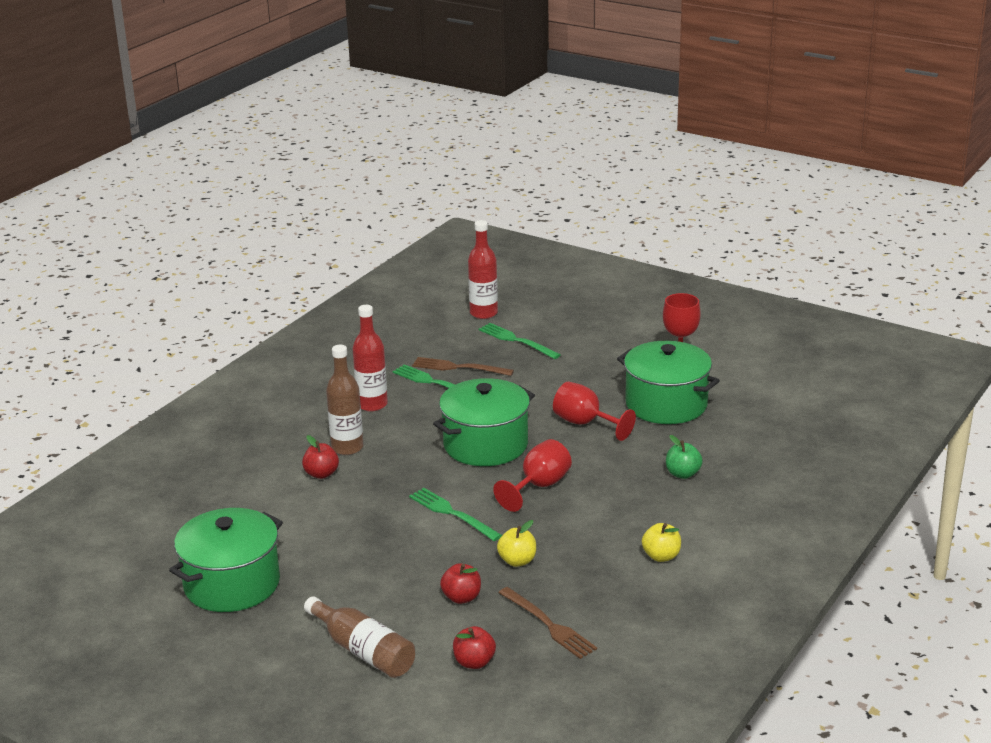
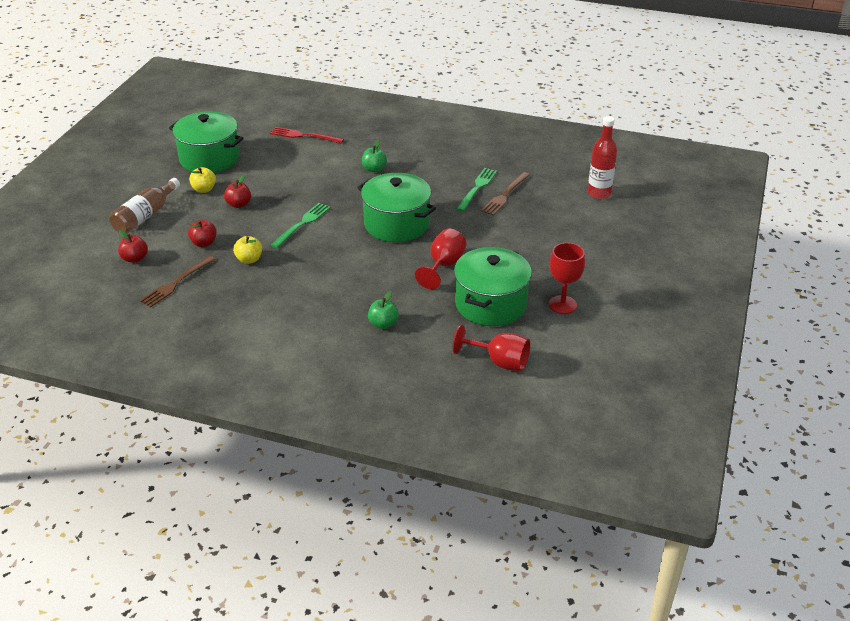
camera: 75 degrees right, 10 degrees up
(221, 495) = (304, 136): none -> red fork
(321, 474) = (338, 165): red apple -> red apple (239, 204)
(347, 448) = (374, 169): brown bottle -> green apple
(372, 404) = (435, 168): red bottle -> none
(458, 367) = (505, 195): brown fork -> brown fork turned 150 degrees counterclockwise
(516, 340) = (561, 215): green fork -> none
(539, 486) = (346, 256): red goblet -> red goblet (499, 362)
(661, 556) = (265, 324): yellow apple -> yellow apple (204, 189)

